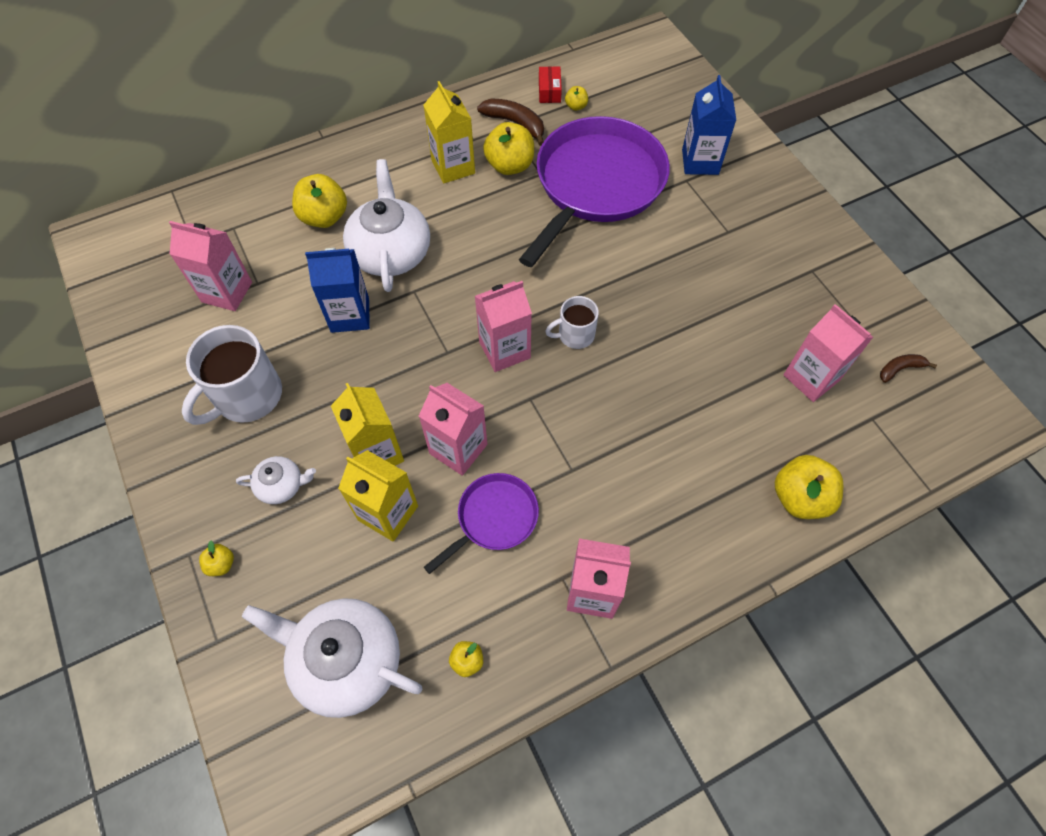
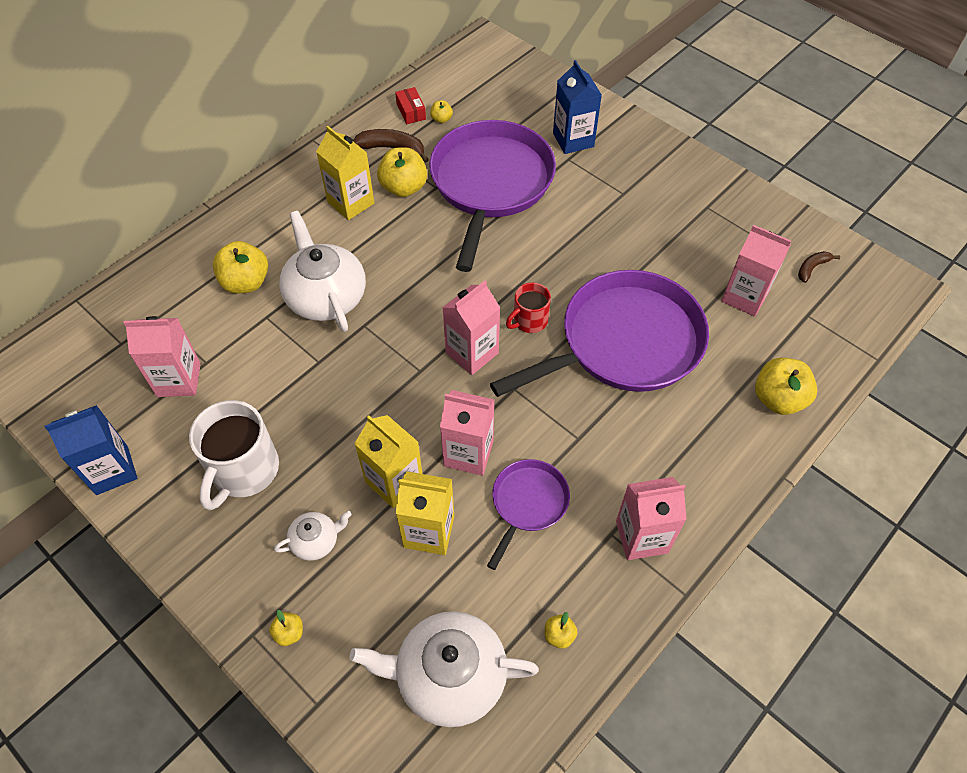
camera: 20 degrees left, 5 degrees down
(350, 315) = (312, 365): blue carton -> blue carton (112, 470)
(575, 335) = (529, 321): white mug -> red mug
(662, 386) = (624, 342): none -> purple pan

